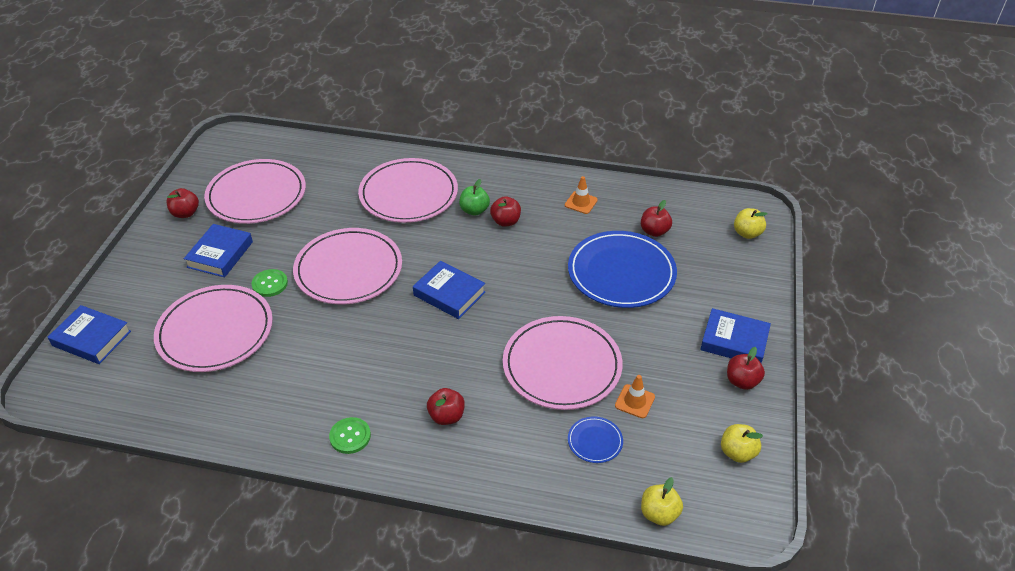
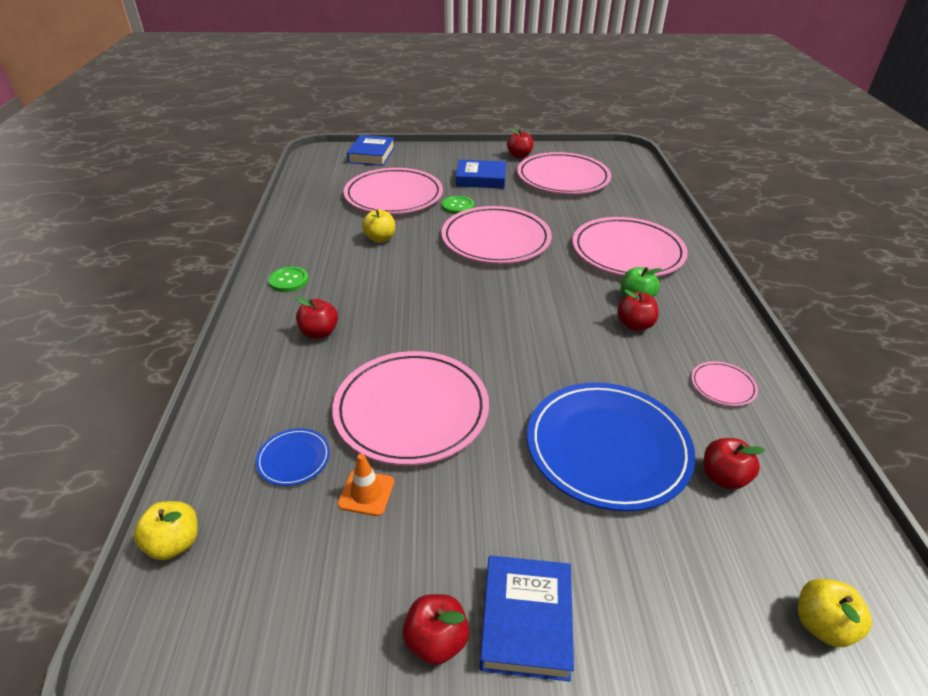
camera: 75 degrees right, 5 degrees down
(449, 294) = (493, 304): blue book -> none
(581, 202) = (723, 386): orange traffic cone -> pink plate
(737, 452) = (282, 643): yellow apple -> yellow apple (380, 238)

